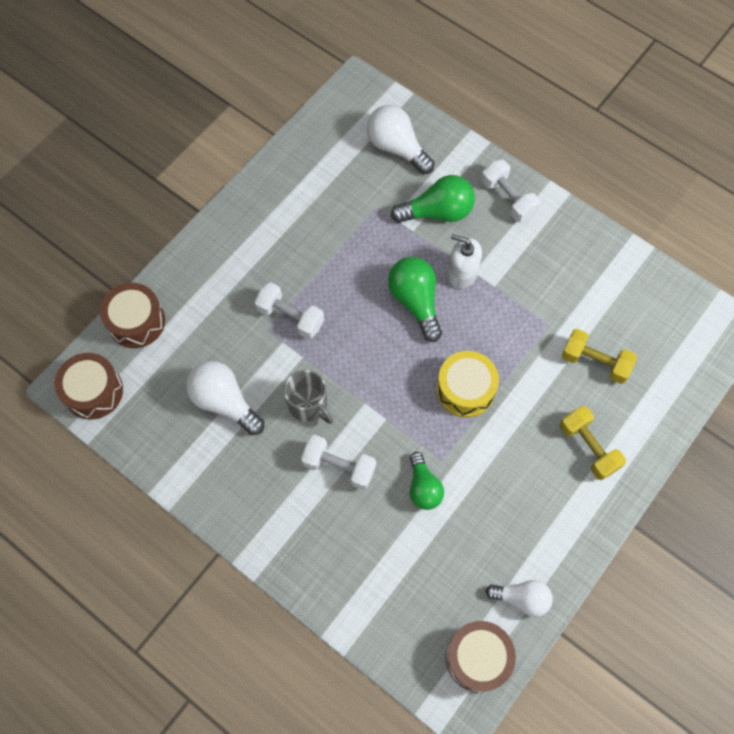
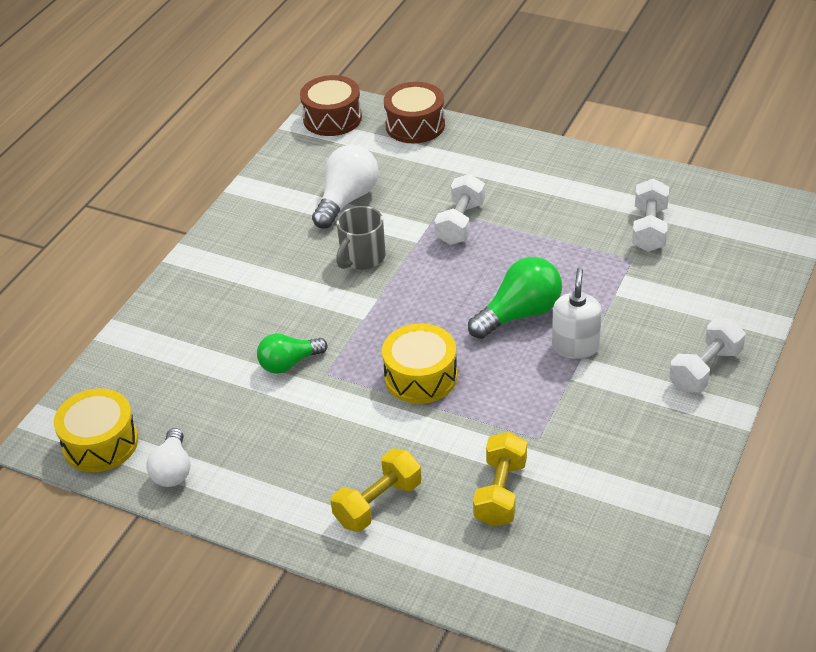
camera: 80 degrees right, 25 degrees down
(339, 466) = (297, 294): white dumbbell -> white dumbbell (649, 229)
(397, 148) = (724, 259): white light bulb -> none
(437, 212) = (651, 310): green light bulb -> none
(478, 658) = (100, 443): brown drum -> yellow drum

